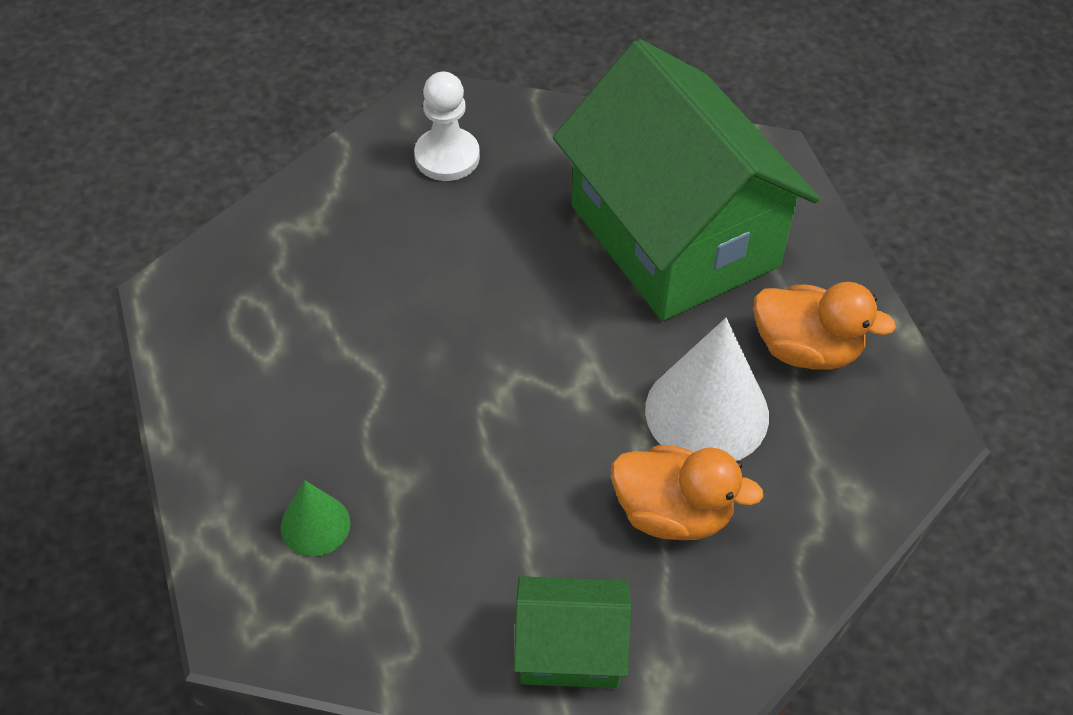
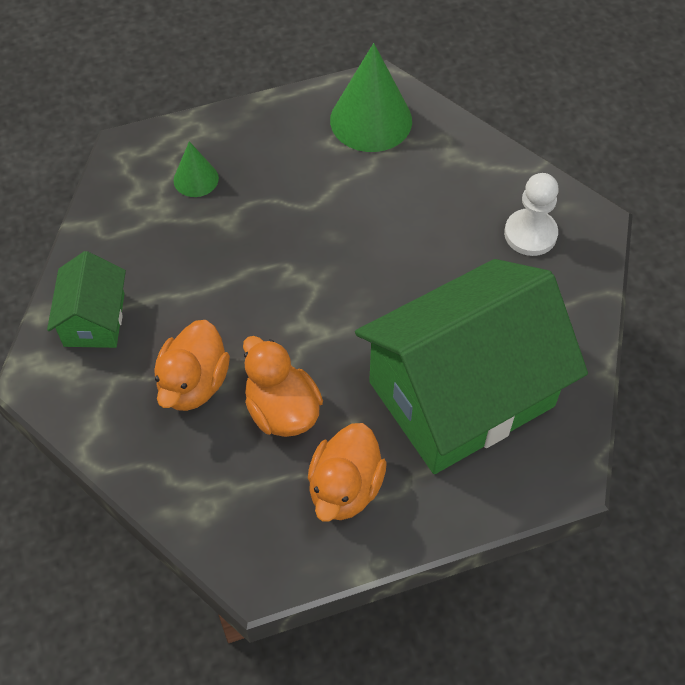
camera: 90 degrees right, 5 degrees up
(234, 307) = (371, 120): none -> green cone
(707, 412) = (282, 410): white cone -> orange duck

